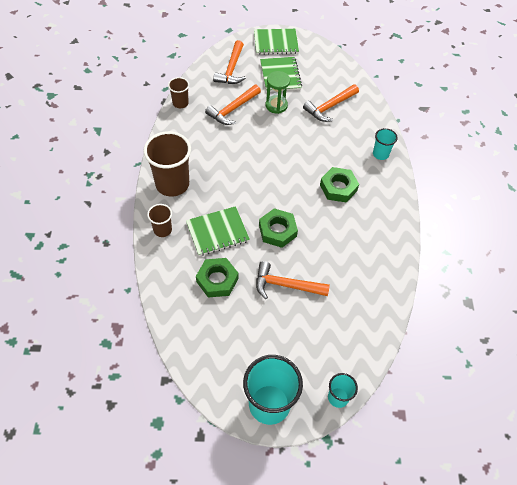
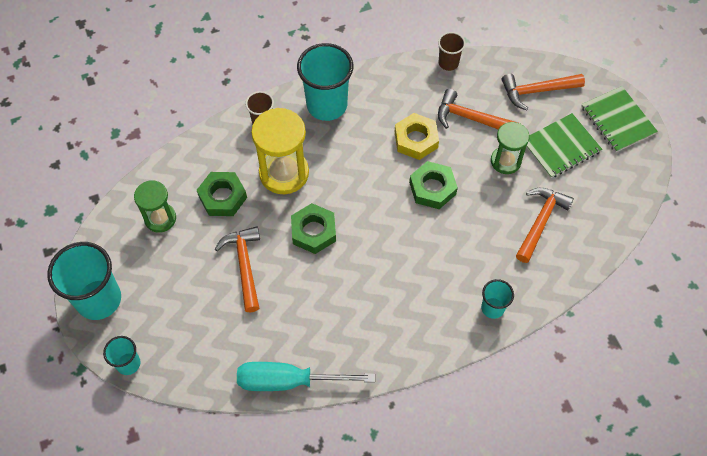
camera: 70 degrees right, 5 degrees up
(172, 184) = (327, 105): brown cup -> turquoise cup
(214, 332) = (160, 218): none -> green hourglass
(217, 232) = (284, 173): green notebook -> yellow hourglass
(233, 144) = (416, 140): none -> yellow nut
(330, 107) = (540, 222): orange hammer -> orange hammer turned 90 degrees clockwise
(338, 188) = (410, 275): green nut -> green nut (432, 188)
(392, 288) = (289, 381): none -> turquoise screwdriver

